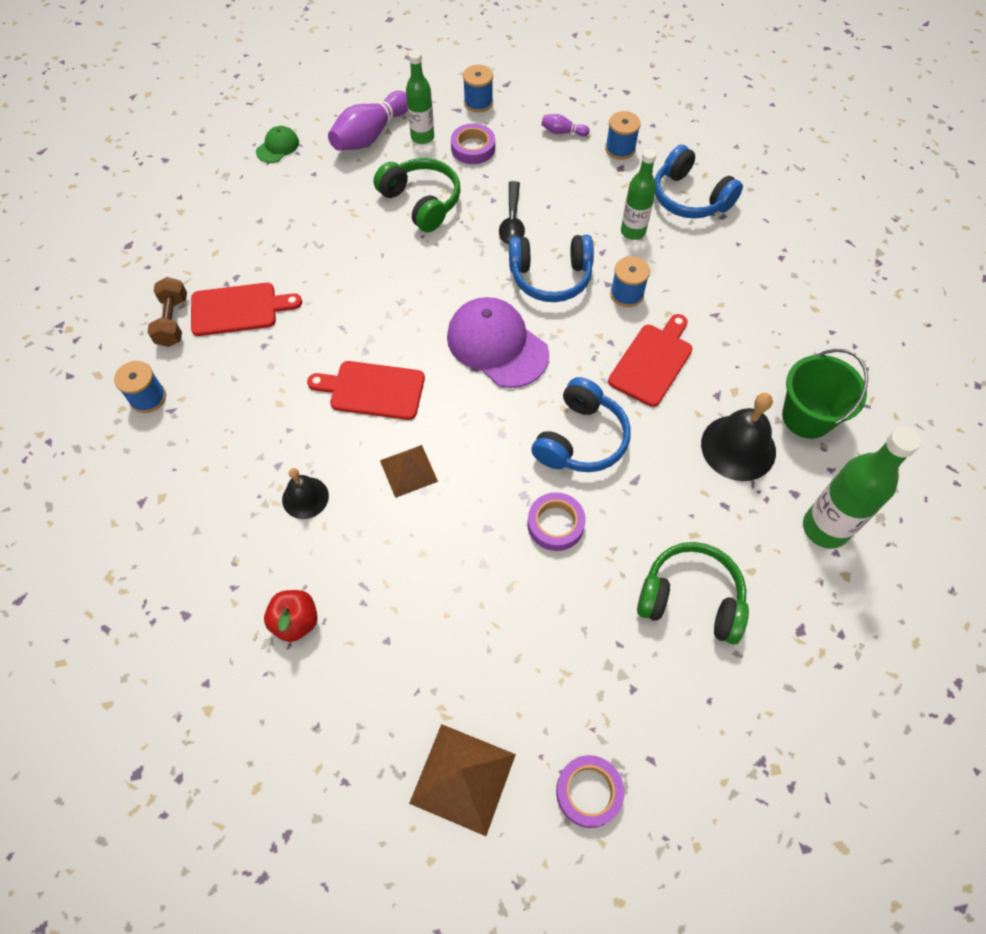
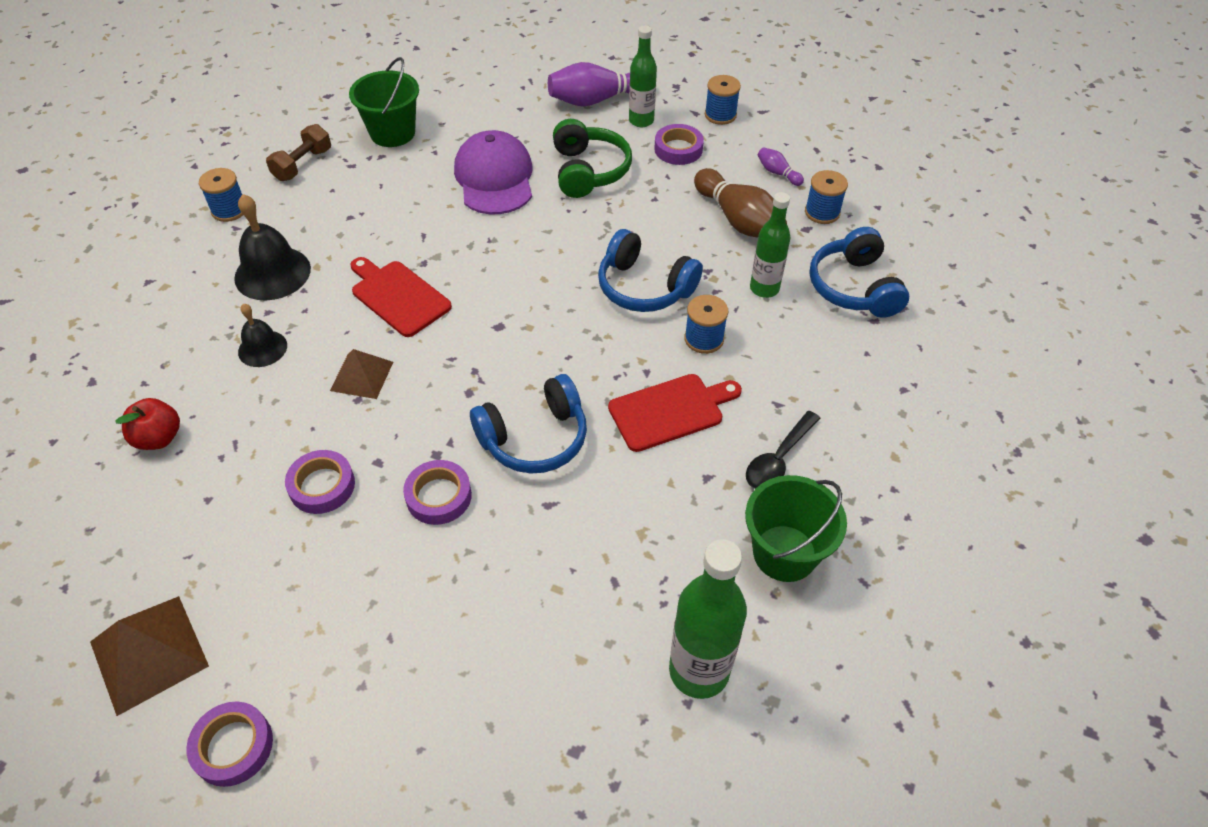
camera: 35 degrees right, 10 degrees down
(225, 251) = (392, 133): none -> green bucket
(238, 309) = (359, 180): red cutting board -> none
(278, 147) = (511, 76): green cap -> none
(464, 572) = (322, 486): none -> purple tape
(497, 345) = (538, 317): purple cap -> purple cap (494, 178)
(512, 221) = (655, 224): black spoon -> black spoon (778, 459)
(568, 186) = (738, 220): none -> brown bowling pin
(690, 599) = (495, 644): green headphones -> none
(738, 447) = (681, 537): black bell -> black bell (272, 273)

